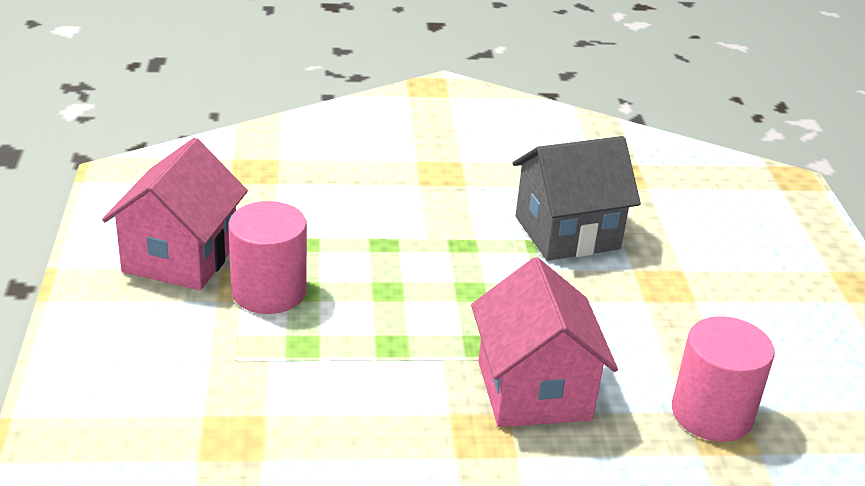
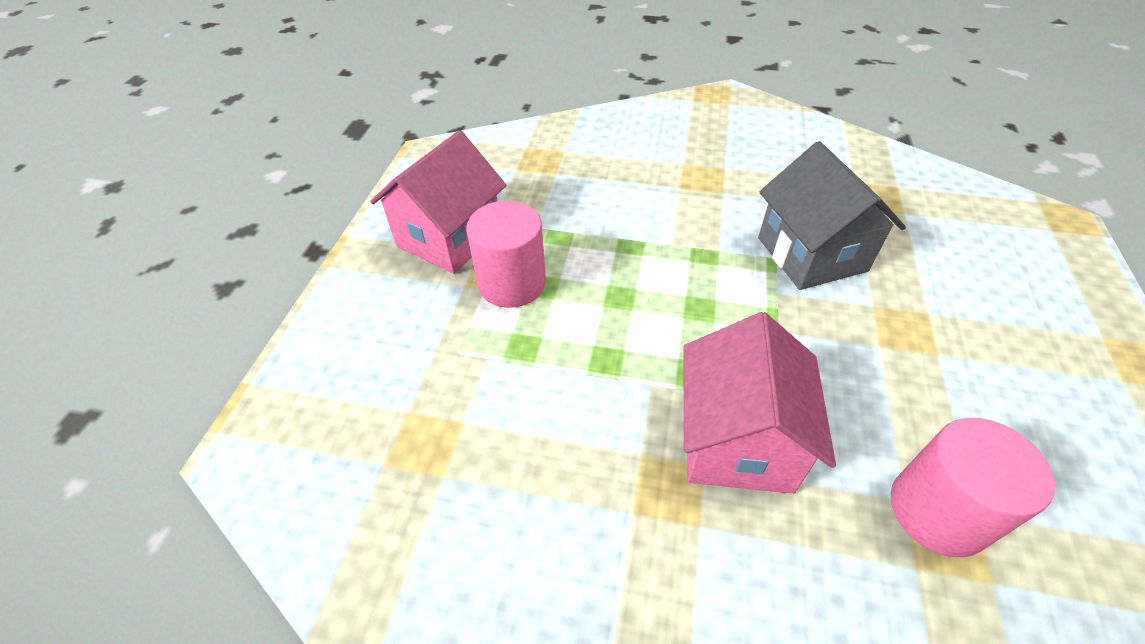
camera: 20 degrees right, 15 degrees up
(567, 233) = (811, 254): grey house -> grey house turned 75 degrees clockwise

